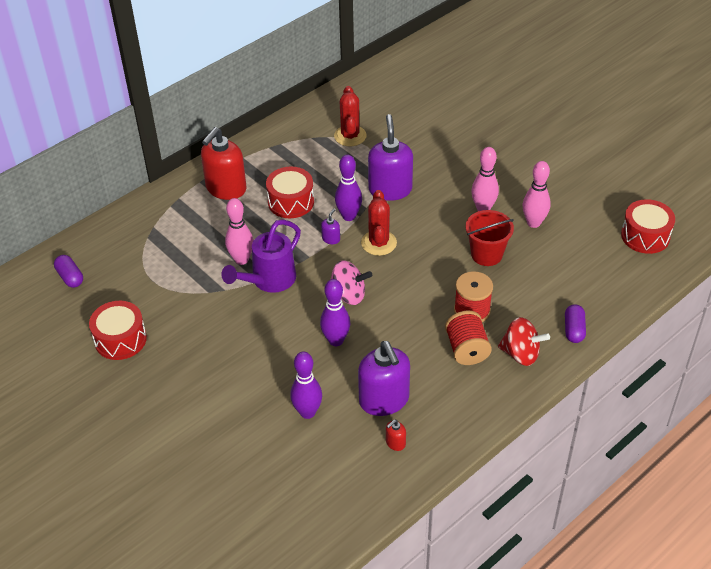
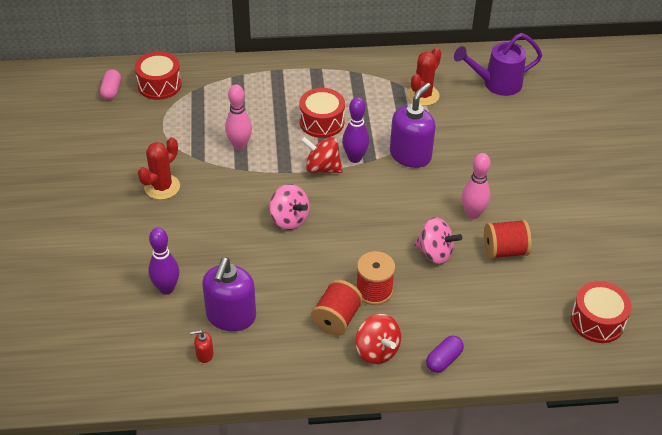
camera: 35 degrees right, 0 degrees up
(70, 277) = (111, 91): purple capsule -> pink capsule
(120, 339) = (98, 154): red drum -> red drum (159, 85)
(226, 188) = (284, 85): red soap dispenser -> none
(269, 281) = (242, 173): purple watering can -> purple watering can (496, 84)
(331, 239) = (322, 168): purple soap dispenser -> red spinning top
(336, 340) = (243, 248): purple bowling pin -> none
(379, 243) = (356, 192): red cactus -> red cactus (162, 187)
(486, 254) = (435, 253): red bucket -> pink spinning top
(533, 223) = (504, 250): pink bowling pin -> red spool

